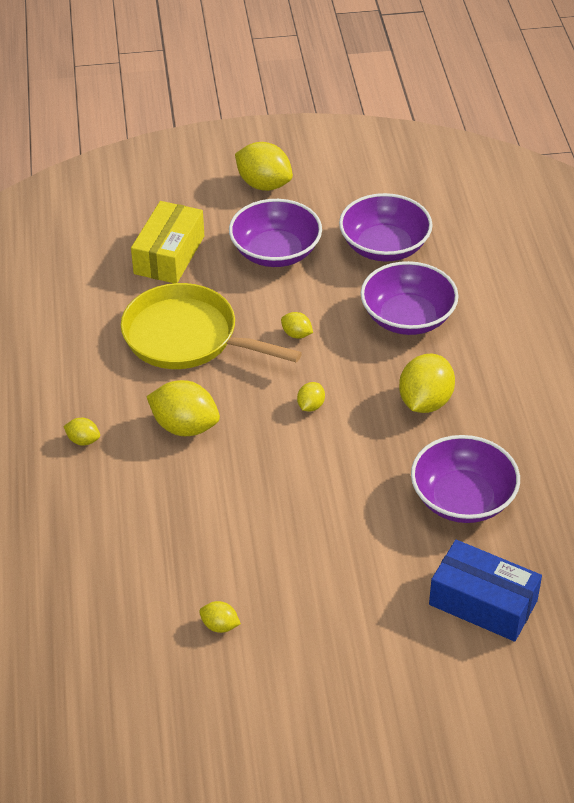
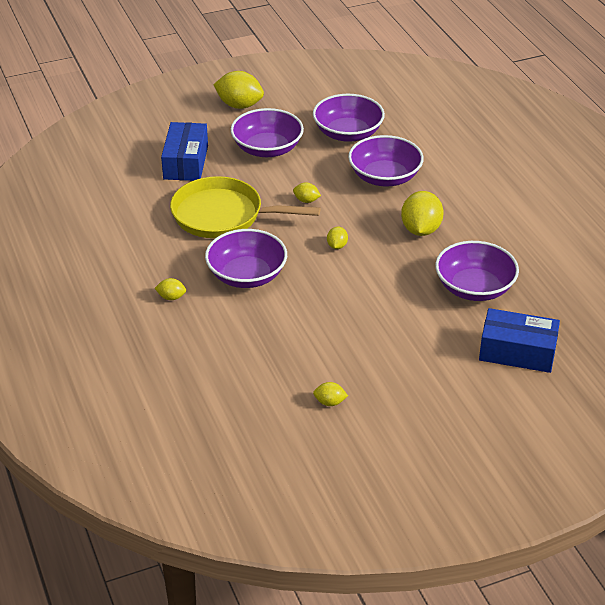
camera: 15 degrees left, 5 degrees down
(169, 255) = (186, 162): yellow box -> blue box
(185, 426) = (247, 275): yellow lemon -> purple bowl

